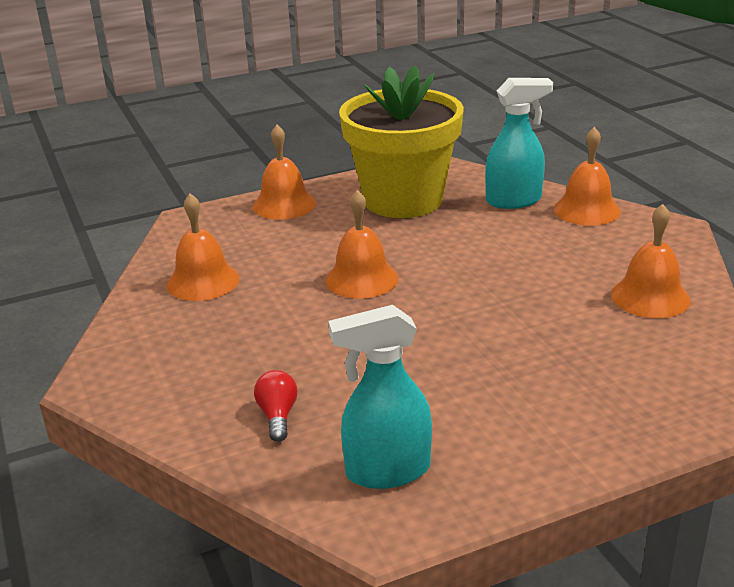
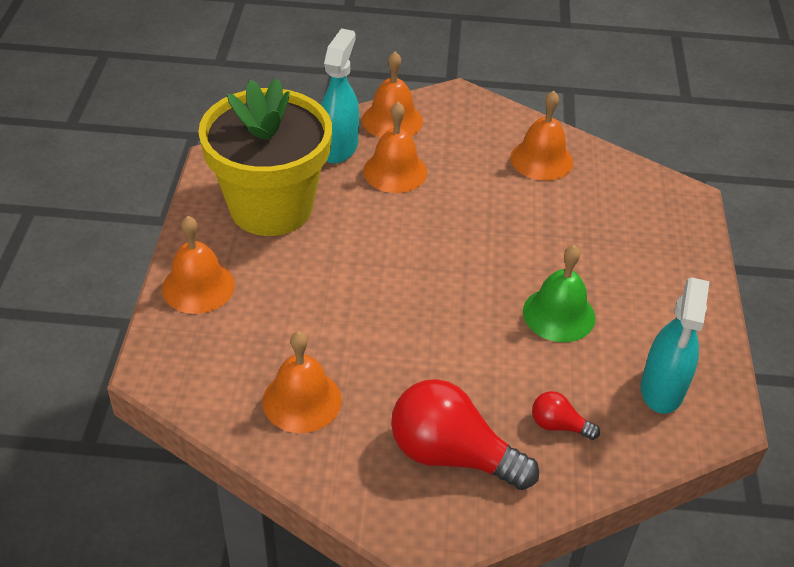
camera: 65 degrees left, 15 degrees up
(196, 368) = (452, 455): none -> red light bulb
(361, 279) = (390, 293): orange bell -> orange bell (395, 171)
(430, 373) = (559, 314): none -> green bell

